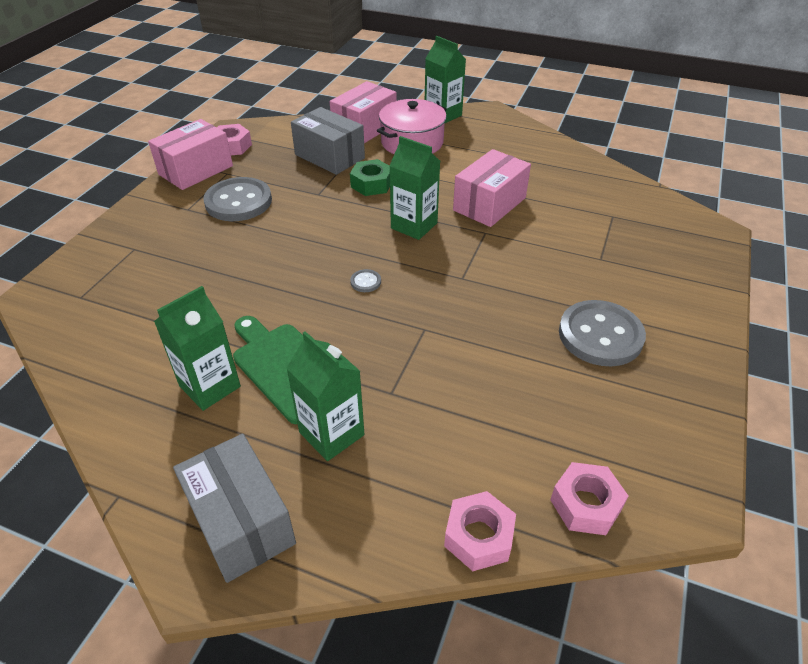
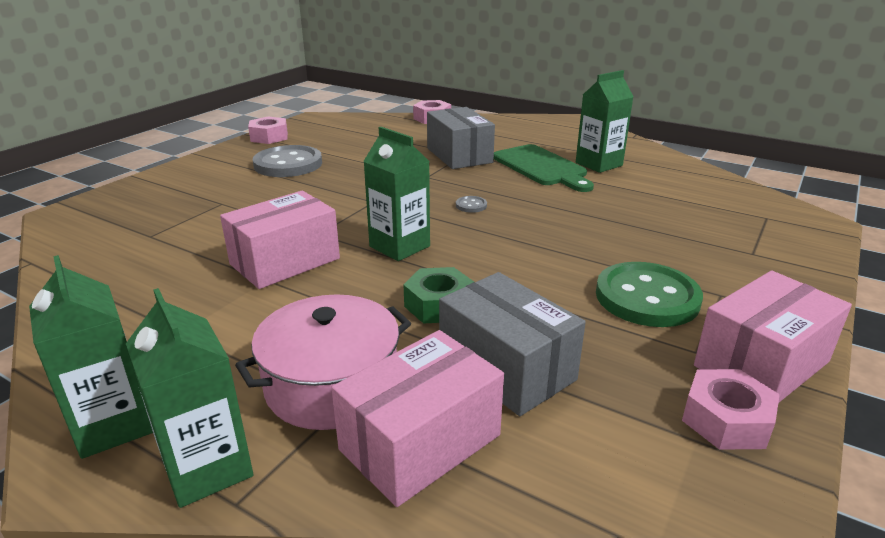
camera: 170 degrees left, 15 degrees down
(238, 202) = (647, 297): grey button -> green button
(241, 521) = (557, 128): grey box -> grey box (459, 155)
(331, 433) = (507, 144): green carton -> green carton (113, 425)
(585, 504) = (370, 121): pink nut -> pink nut (269, 137)

